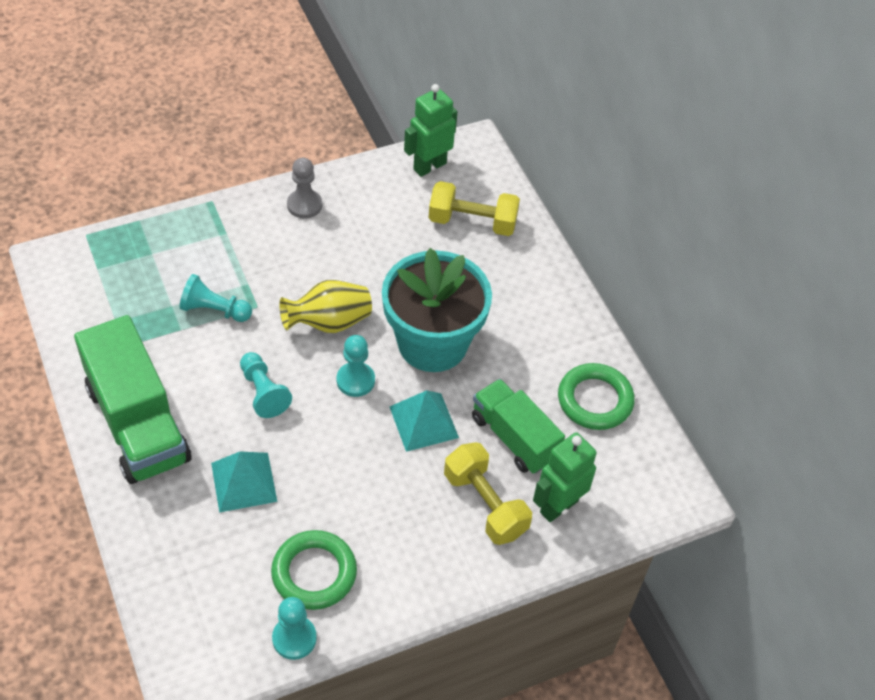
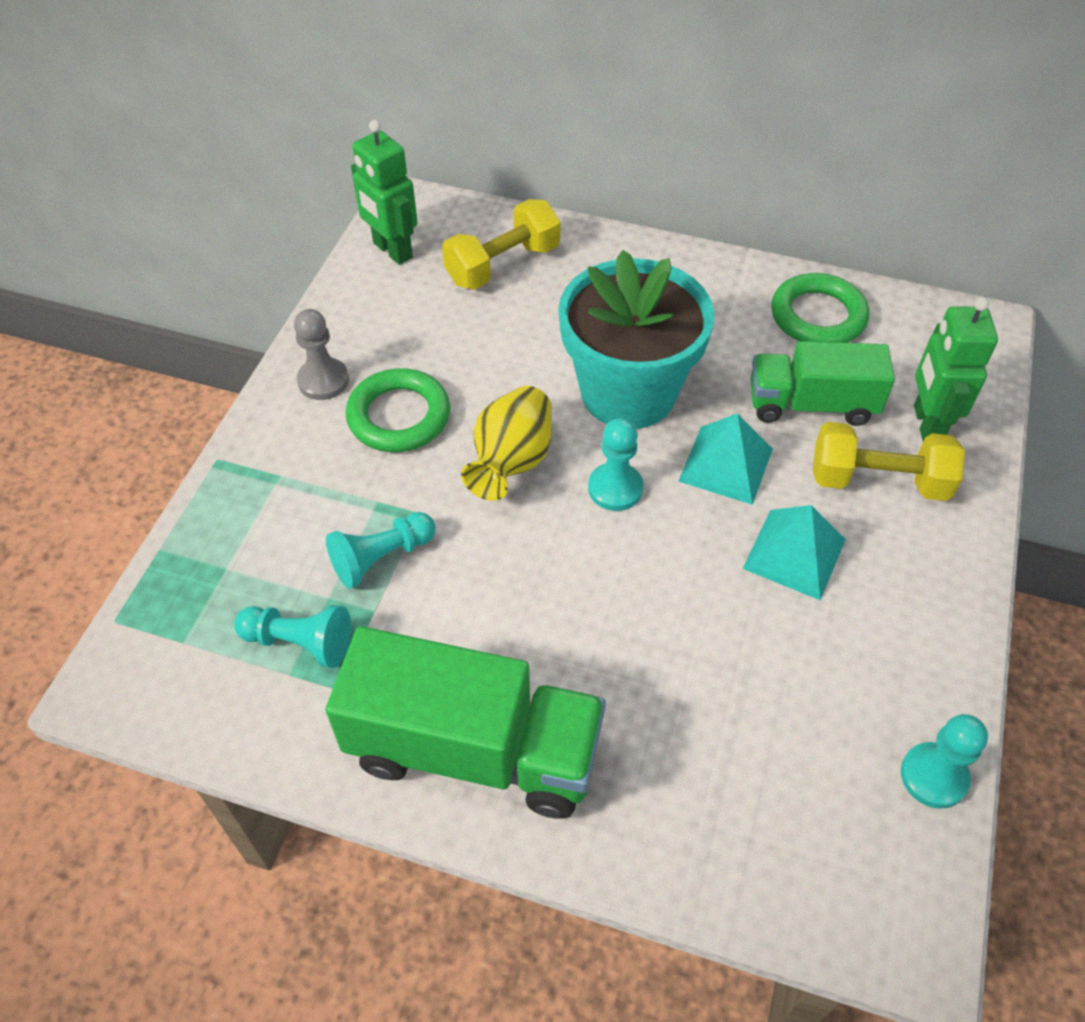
camera: 45 degrees left, 0 degrees up
(244, 482) = (664, 687): turquoise pyramid -> turquoise pyramid (794, 553)
(263, 392) = (550, 585): turquoise pawn -> turquoise pawn (300, 642)
(314, 573) = (853, 696): green ring -> green ring (399, 416)
(429, 166) = (392, 251): green robot -> green robot turned 45 degrees counterclockwise

